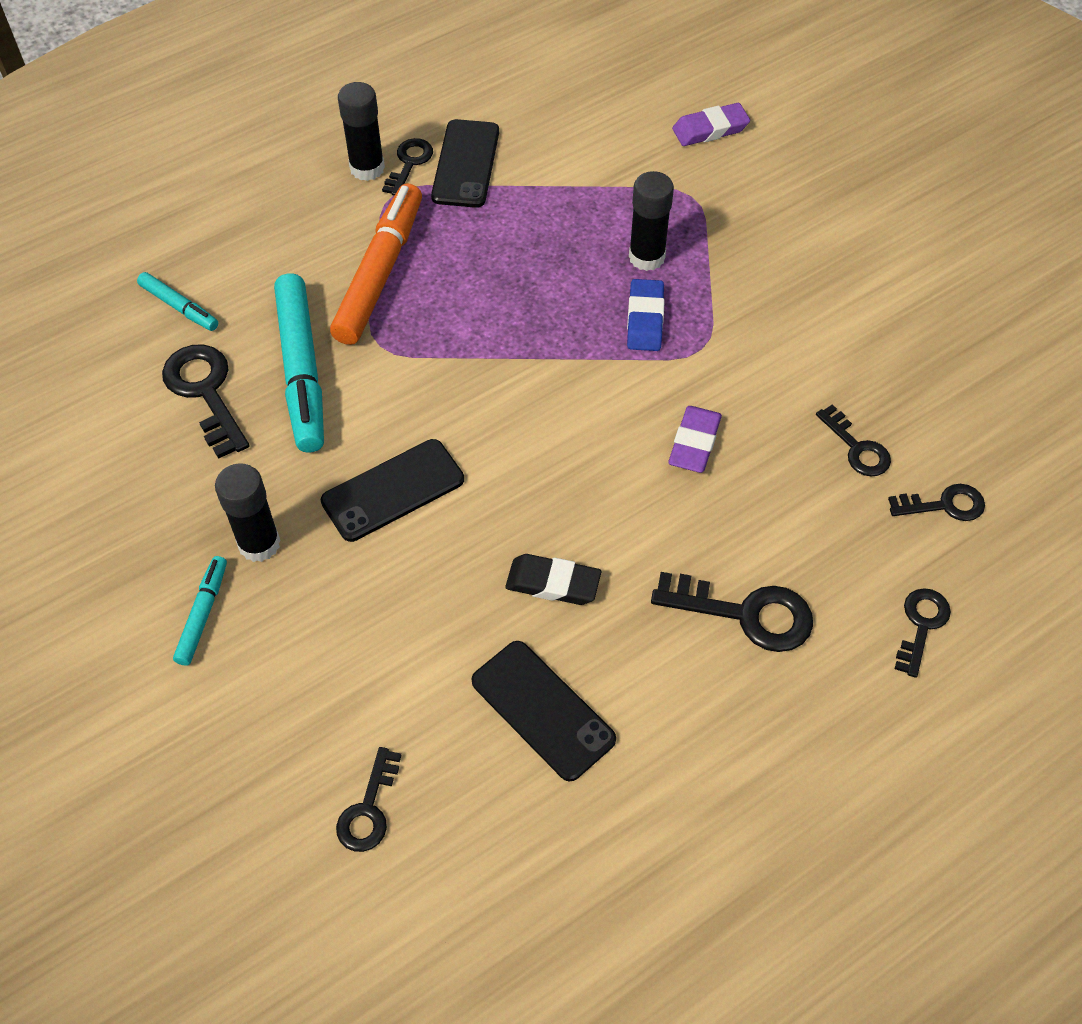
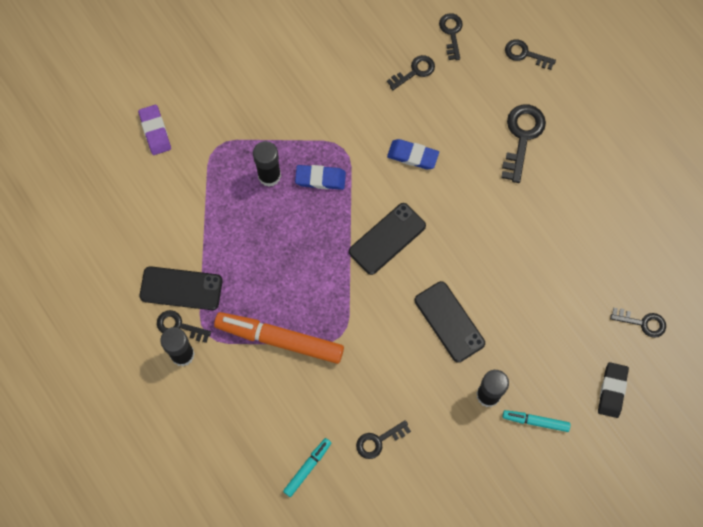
camera: 90 degrees left, 15 degrees up
(205, 392) = (378, 441): black key -> black key, size x0.63
(301, 371) = (361, 382): turquoise marker -> none
(542, 710) = (583, 238): black phone -> black phone (387, 239)
(553, 583) = (507, 233): black eraser -> black eraser (612, 390)
(694, 443) = (412, 156): purple eraser -> blue eraser

